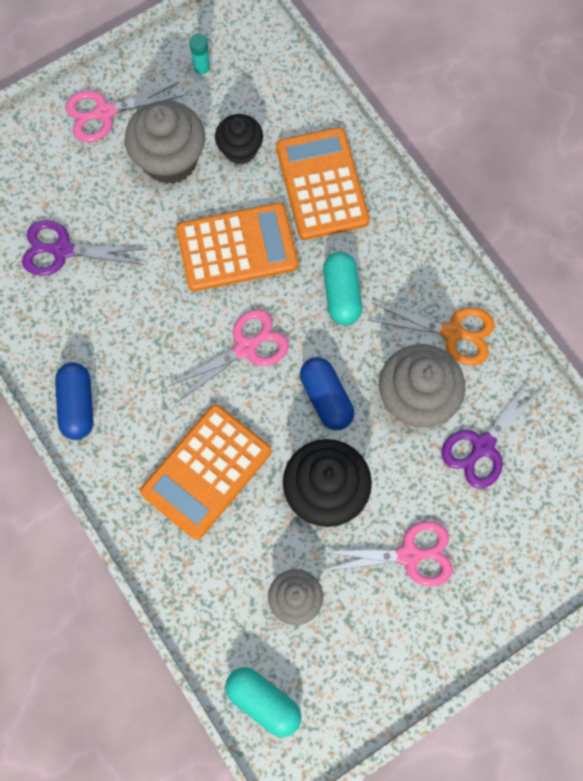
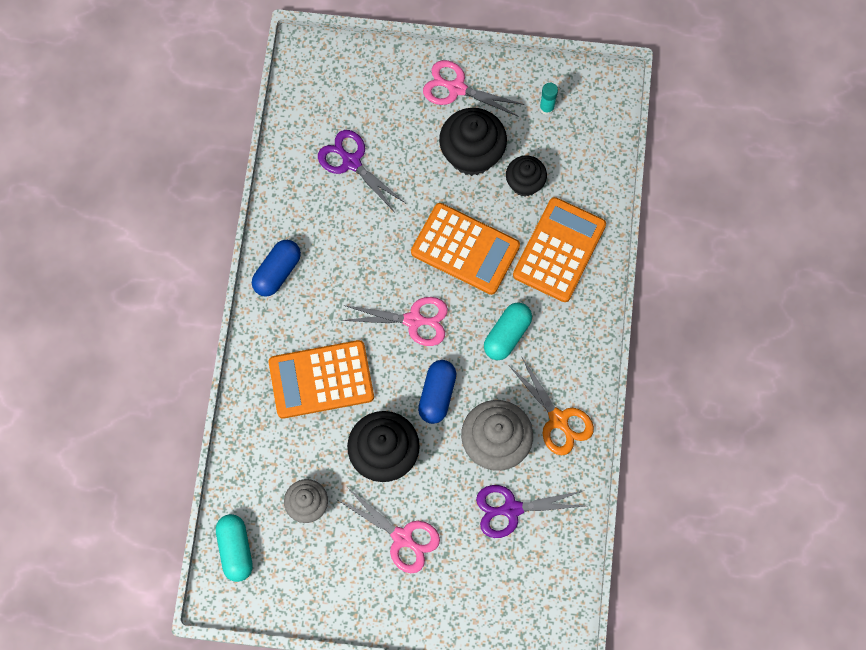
camera: 40 degrees right, 0 degrees up
(170, 160) = (472, 154): grey cupcake -> black cupcake

